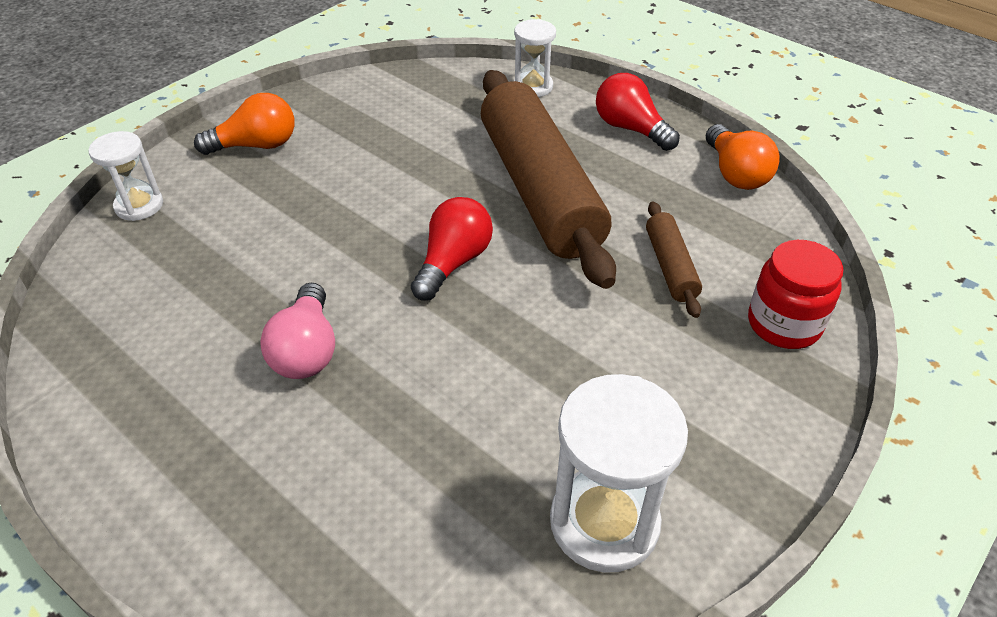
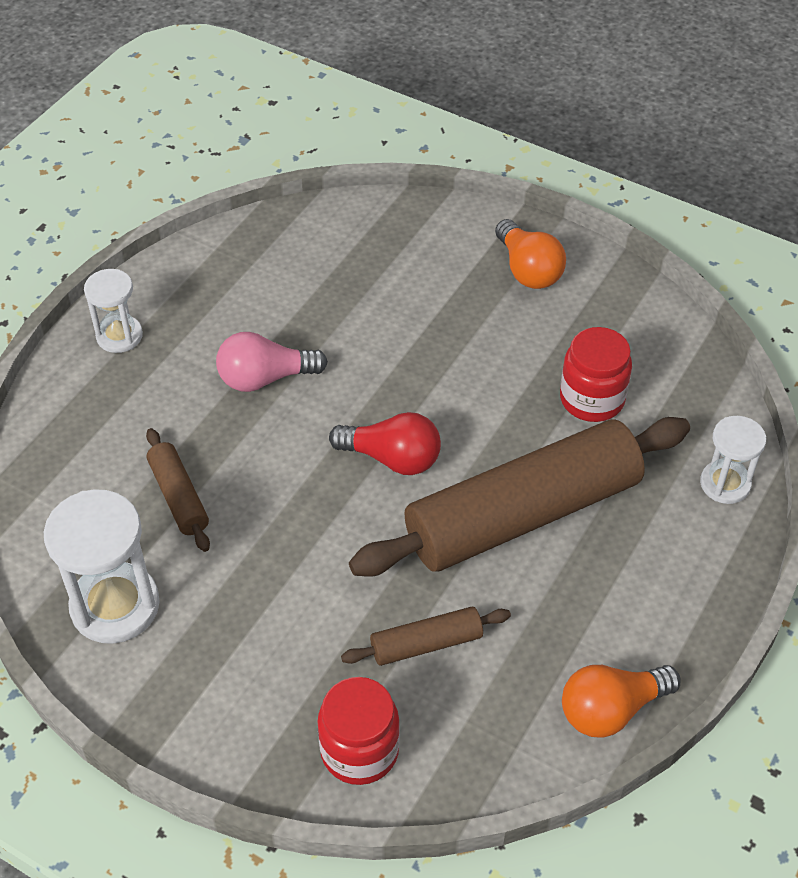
camera: 80 degrees right, 5 degrees up
(139, 206) = (417, 218): white hourglass -> white hourglass (119, 336)
(426, 134) = (592, 399): none -> red jar
(456, 446) = (178, 497): none -> brown rolling pin
(630, 128) = (669, 593): red light bulb -> none

